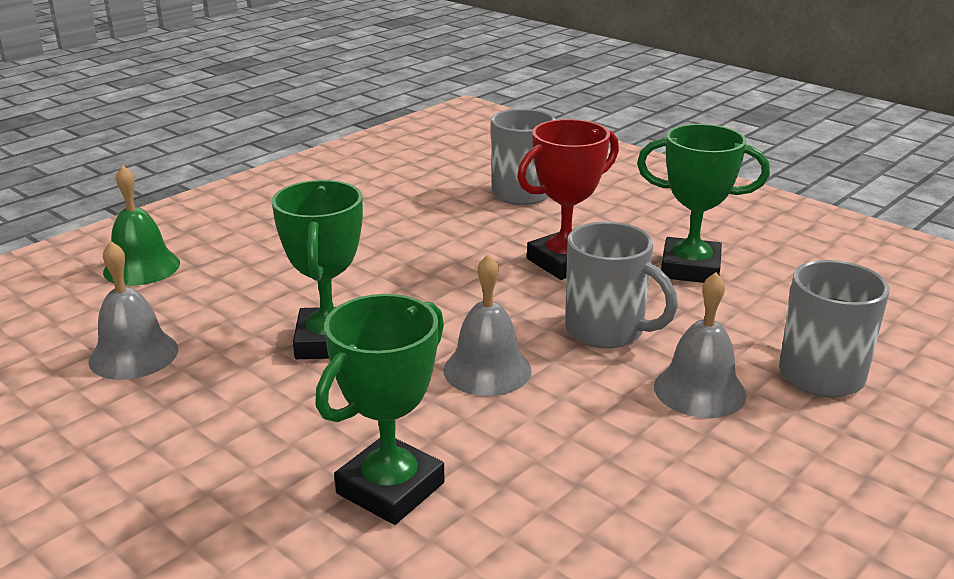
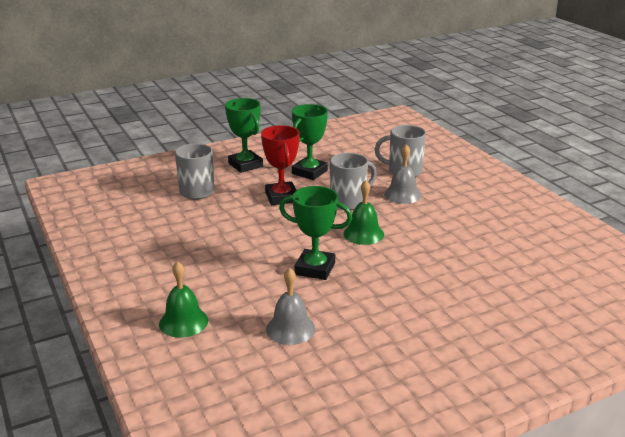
camera: 70 degrees left, 0 degrees up
(390, 488) = (436, 269): green trophy -> green trophy (245, 165)
(487, 370) = (363, 234): grey bell -> green bell

